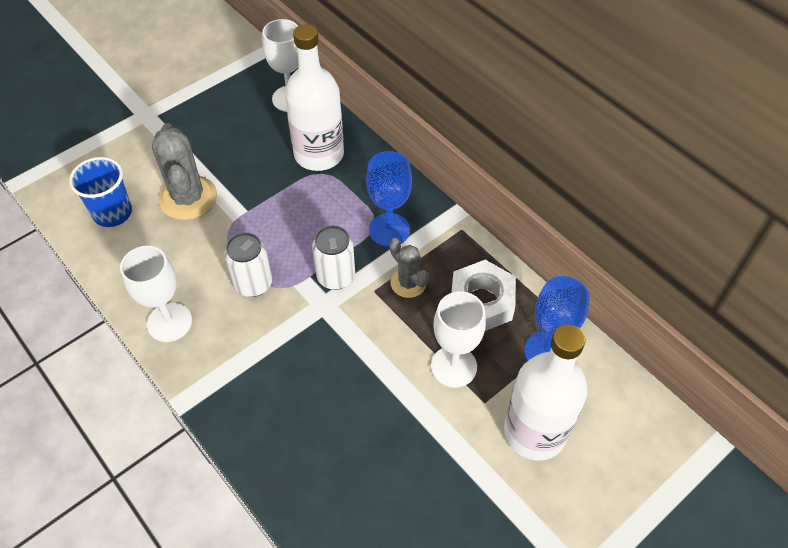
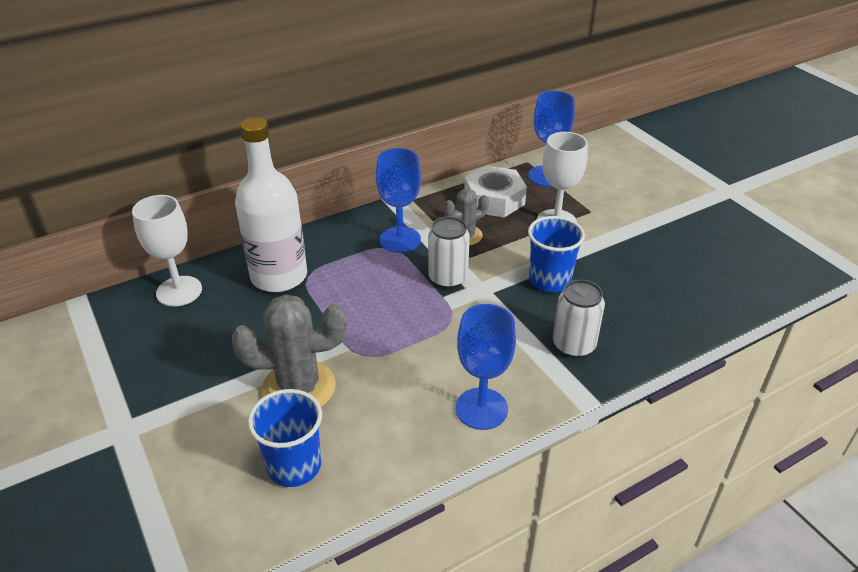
camera: 80 degrees left, 15 degrees down
(169, 322) = (481, 408): white goblet -> blue goblet
(253, 284) = (443, 337): white can -> white can (573, 345)
(347, 365) = (549, 280): none -> blue cup
(535, 432) = (617, 192): white bottle -> none

